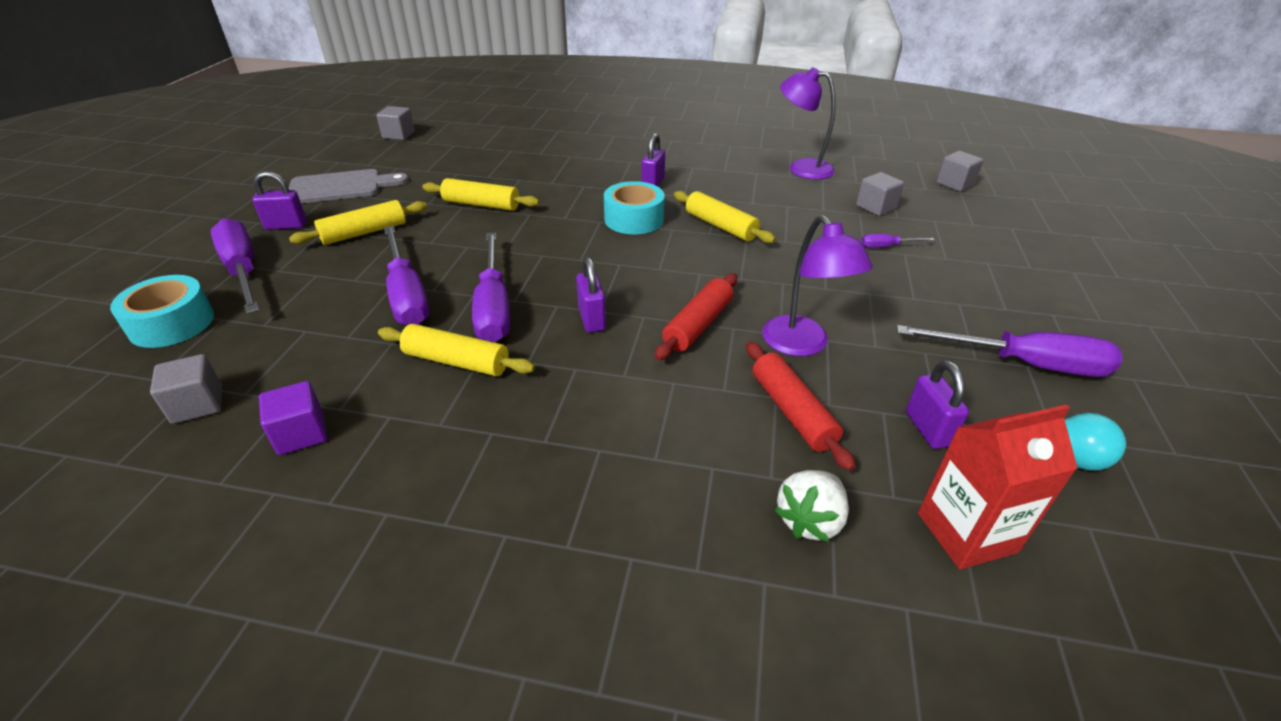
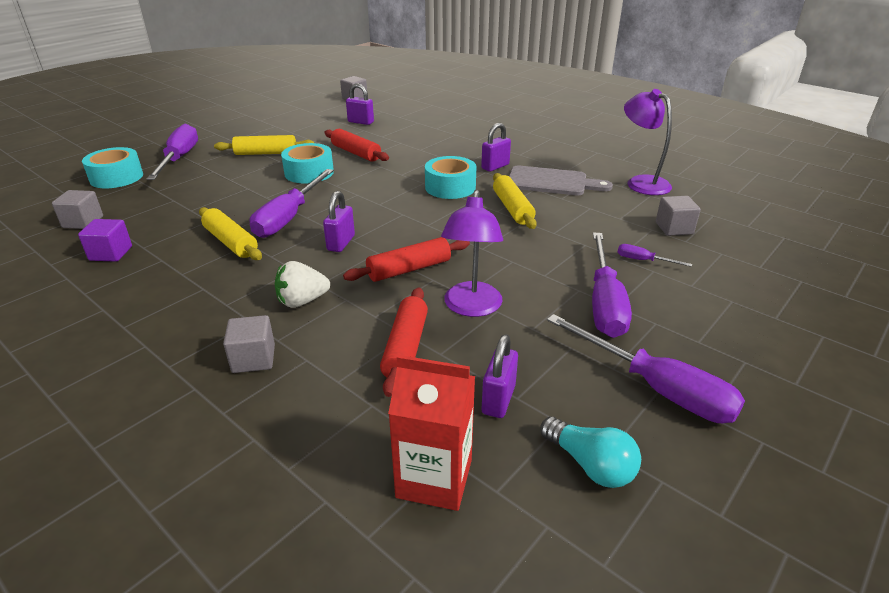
camera: 30 degrees right, 5 degrees down
(286, 226) = (228, 139): purple padlock -> purple padlock (360, 122)
(341, 187) = (283, 123): grey cutting board -> grey cutting board (551, 182)
(406, 295) = (248, 196): purple screwdriver -> purple screwdriver (604, 303)
(452, 244) = (309, 173): none -> turquoise tape
(481, 204) = (356, 153): yellow rolling pin -> red rolling pin
(810, 520) = (329, 418): white strawberry -> white strawberry (302, 301)
(955, 184) = (787, 229): grey cube -> grey cube (253, 359)

